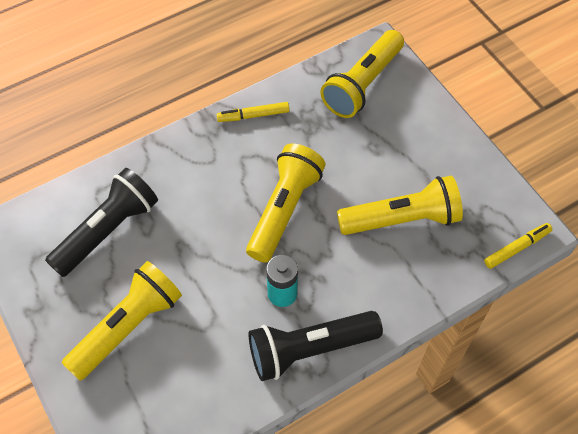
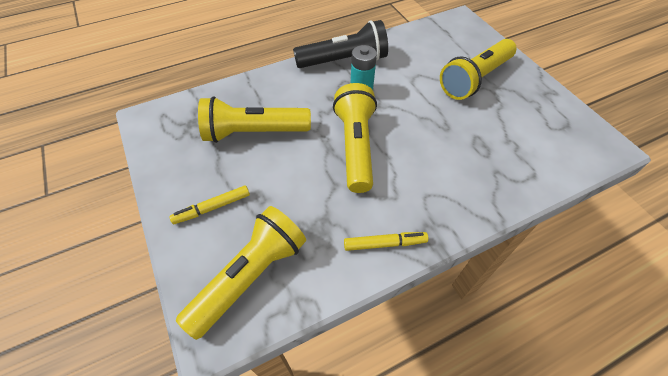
camera: 175 degrees left, 5 degrees down
(108, 231) = (512, 140): black flashlight -> none
(284, 210) = (356, 146): yellow flashlight -> yellow flashlight turned 150 degrees clockwise
(516, 248) = (169, 106): yellow marker -> yellow marker (212, 208)

